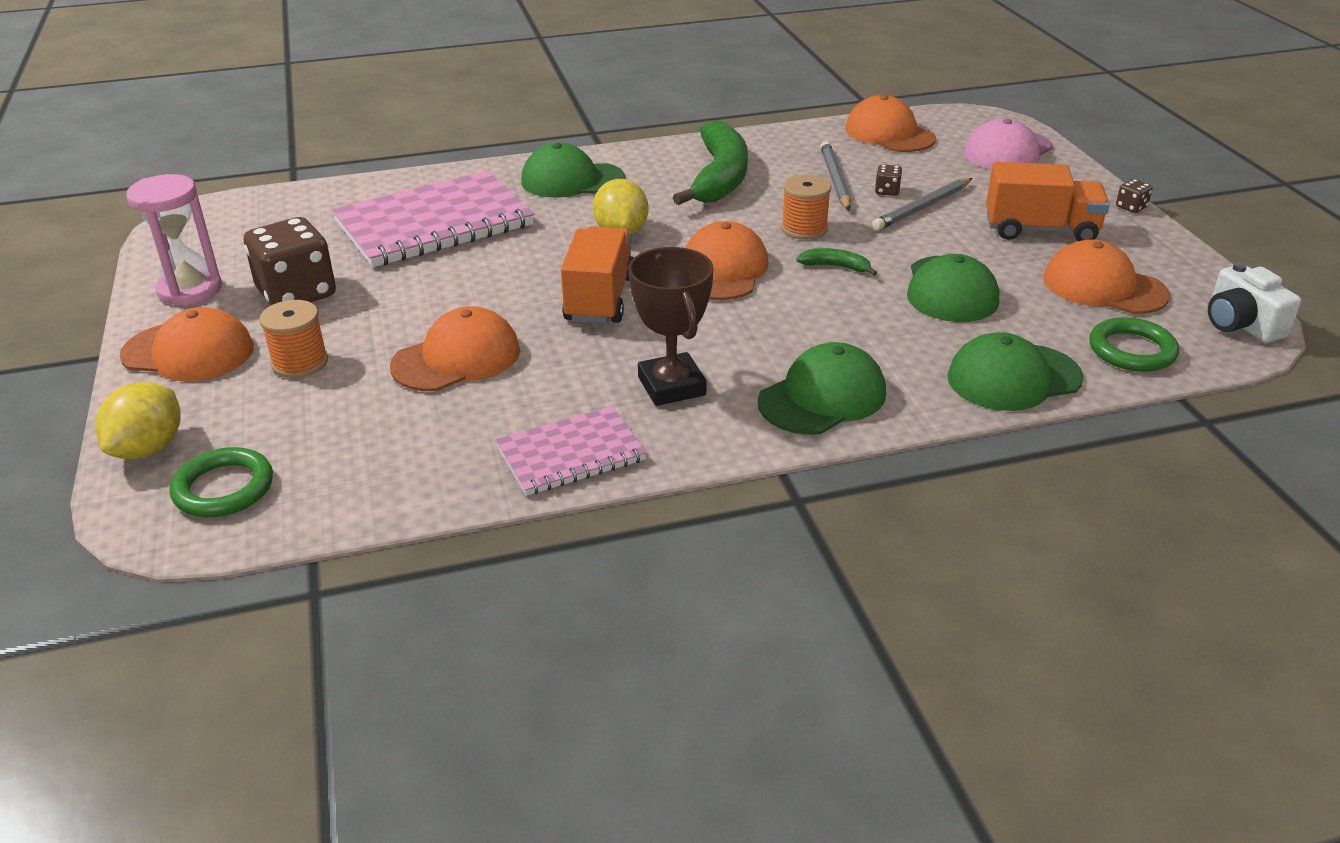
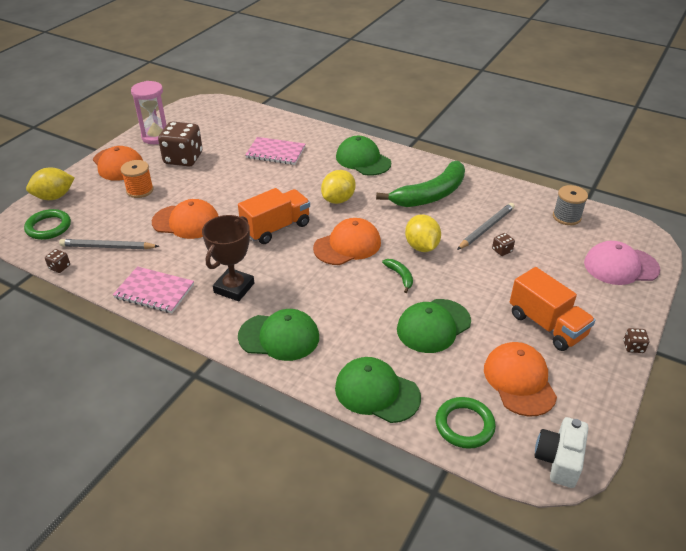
camera: 45 degrees right, 5 degrees up
(355, 519) = (59, 267): none -> brown dice
(434, 224) = (275, 152): pink notebook -> pink notebook, size x0.57
(804, 229) = (421, 247): orange spool -> yellow lemon
(889, 133) = (566, 217): orange cap -> grey spool
(922, 208) = (503, 271): grey pencil -> grey pencil (107, 247)

